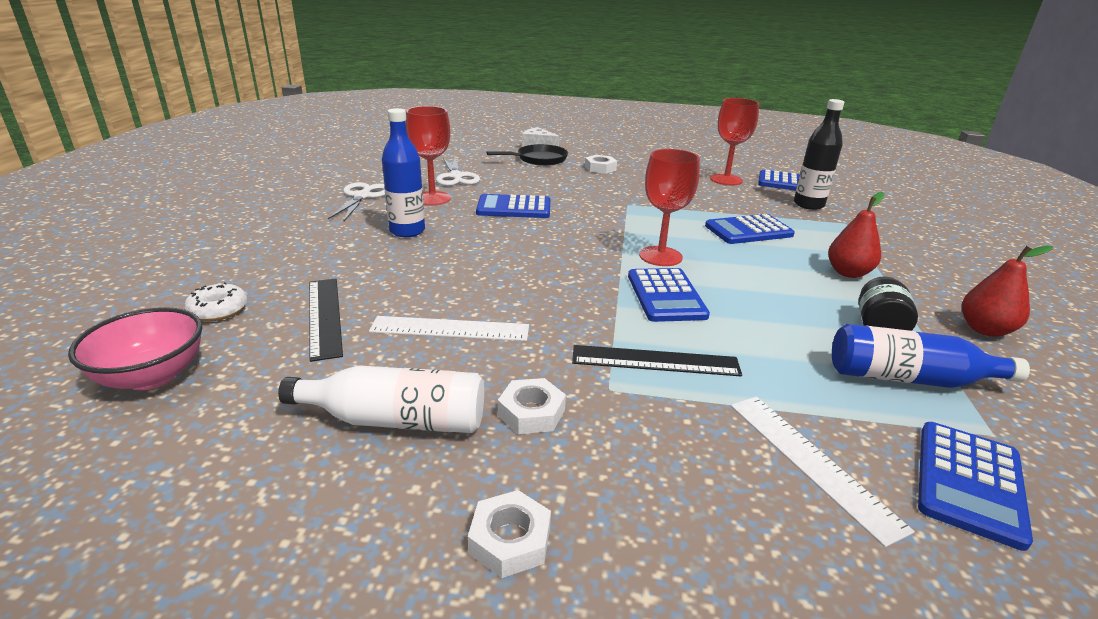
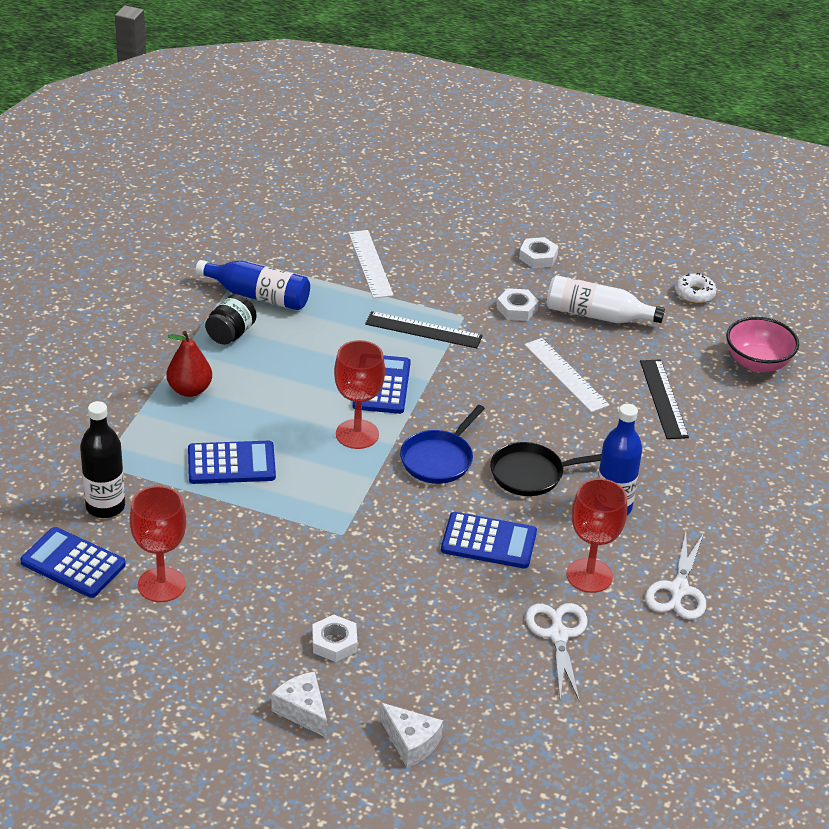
camera: 170 degrees left, 10 degrees up
(218, 310) = (748, 416): white donut -> white donut (694, 294)
(450, 329) = (566, 374): white ruler -> white ruler turned 45 degrees clockwise
(539, 159) = (422, 686): black pan -> black pan (531, 474)
(574, 247) = (439, 459): none -> blue pan
(602, 151) = (303, 711): none -> white cheese
(969, 482) = (295, 245): blue calculator -> none
(984, 330) = (148, 320): red pear -> none

